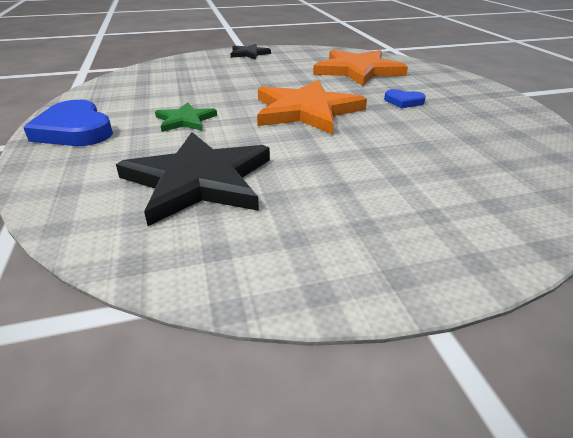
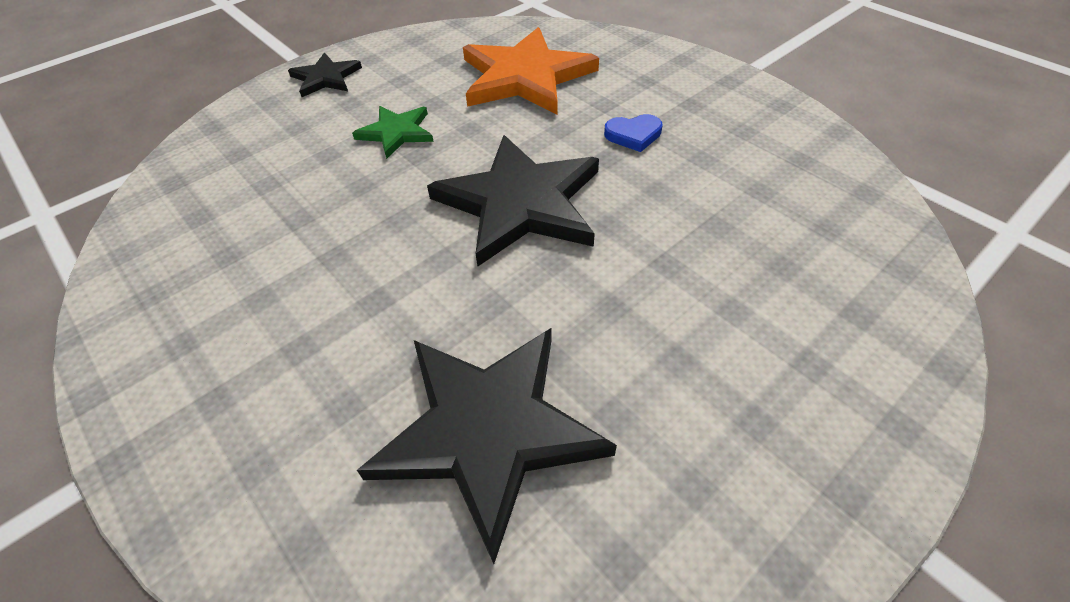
camera: 25 degrees left, 15 degrees up
(75, 130) = (183, 395): blue heart -> none
(185, 120) = (355, 294): green star -> green star (396, 132)
(306, 111) = (520, 203): orange star -> black star

